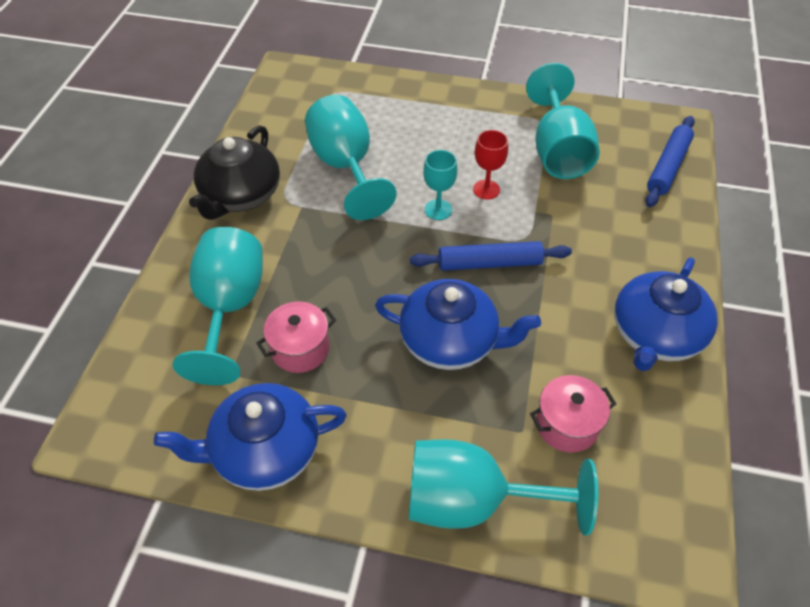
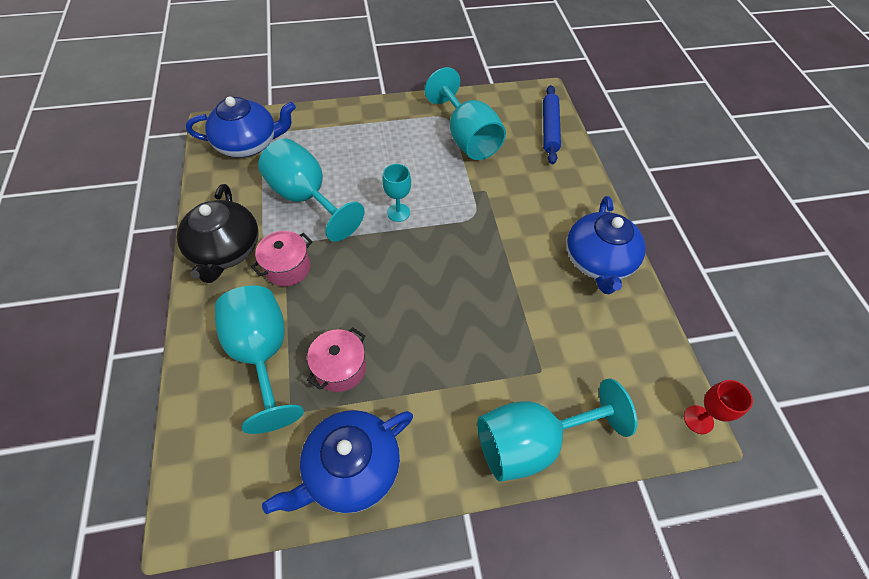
camera: 25 degrees left, 5 degrees up
(450, 341) = (457, 318): blue teapot -> blue teapot (248, 144)
(486, 189) = (428, 184): red goblet -> red goblet (698, 419)
(489, 263) = (457, 244): blue rolling pin -> none
(567, 425) = (570, 353): pink pot -> pink pot (287, 268)

